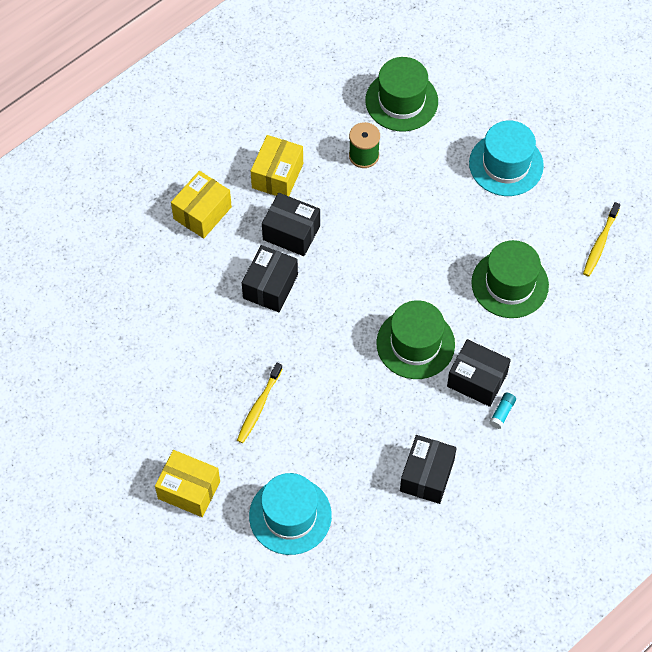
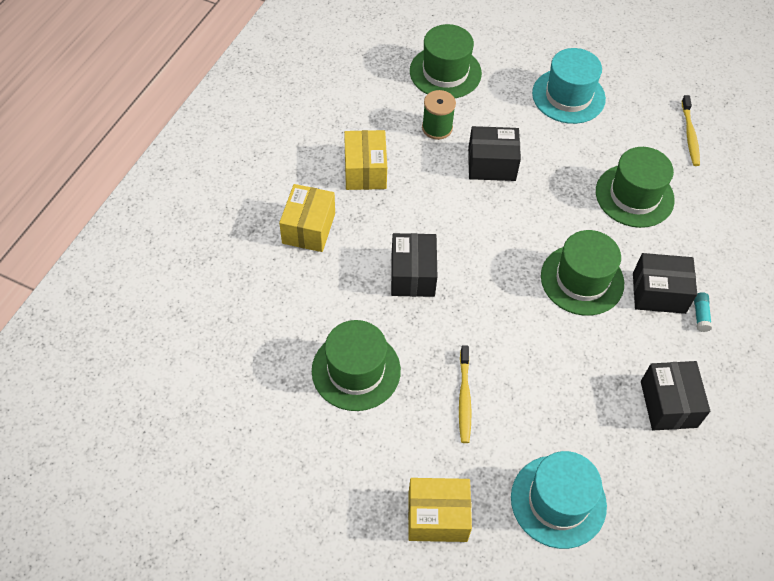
camera: 25 degrees left, 5 degrees down
(182, 351) = (356, 370): none -> green hat
(291, 233) = (406, 218): black box -> black box (491, 164)

